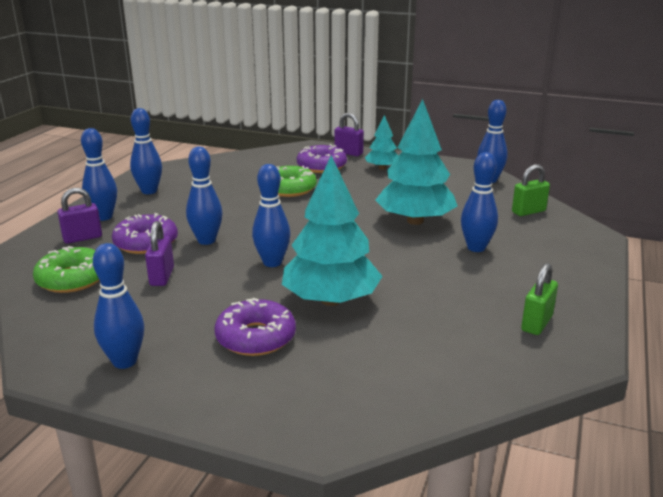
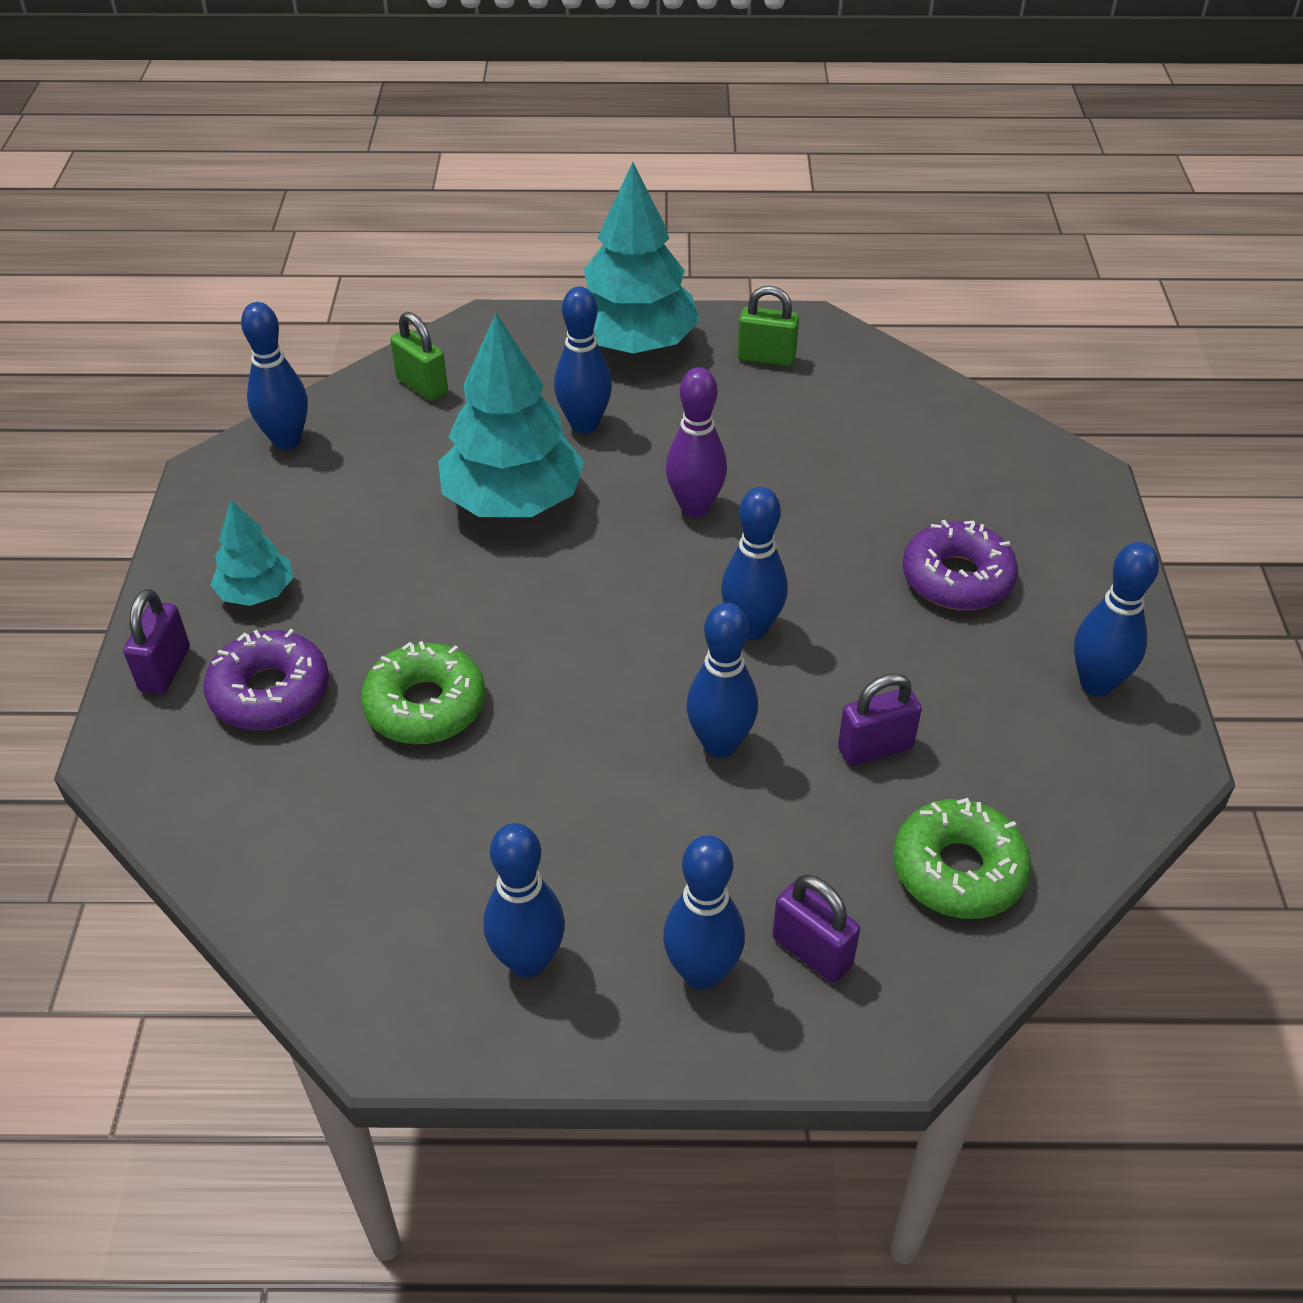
camera: 110 degrees left, 20 degrees up
(146, 243) = (775, 832): purple donut -> none
(331, 300) = (822, 534): turquoise tree -> turquoise tree (634, 344)
(381, 266) = (695, 507): none -> purple bowling pin

